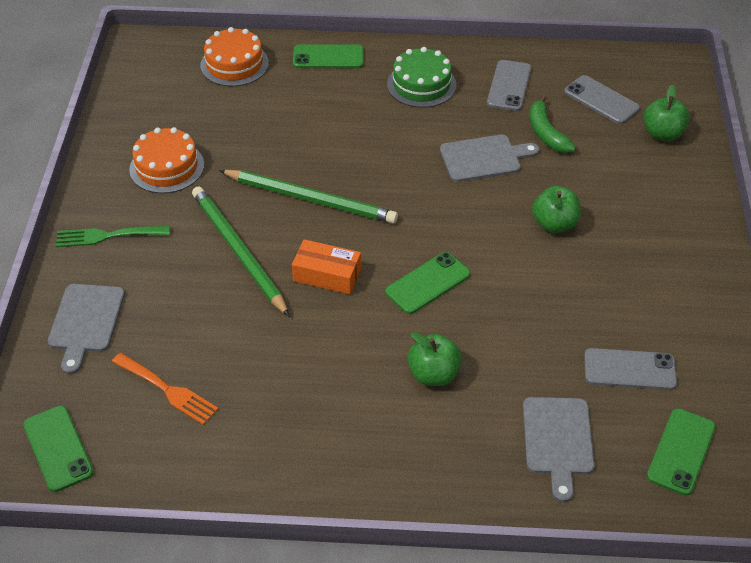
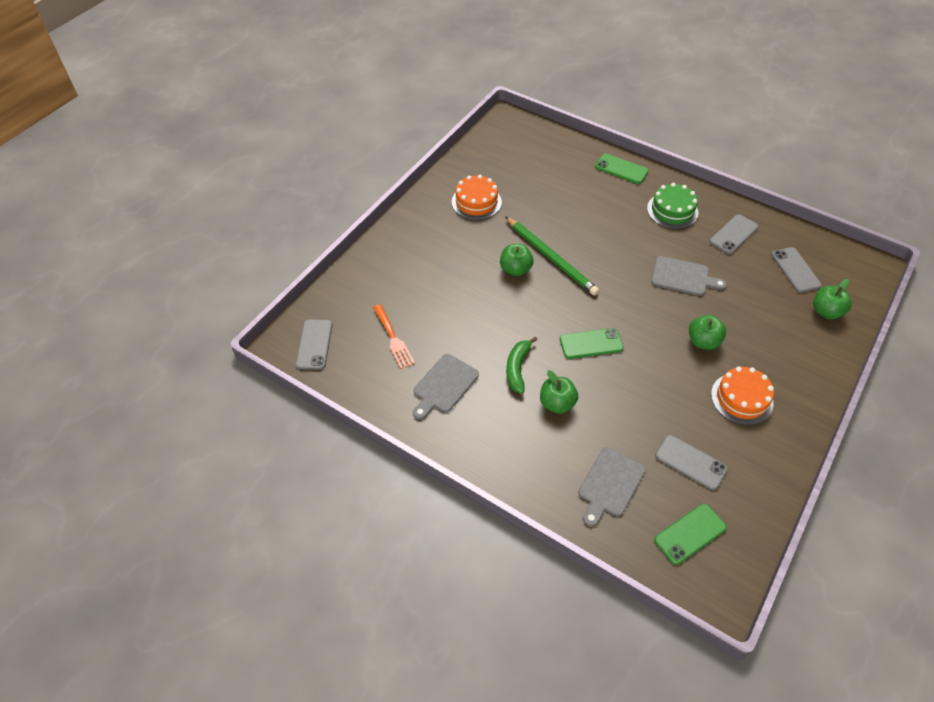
camera: 30 degrees right, 5 degrees up
(58, 448) = (314, 344): green phone -> grey phone
(85, 322) = (373, 277): grey cutting board -> grey cutting board (444, 385)
(107, 236) = (416, 230): green fork -> none
(234, 64) = (558, 152): orange cake -> orange cake (742, 398)
(238, 251) = (486, 272): green pencil -> none
(274, 232) = (515, 269): none -> green apple
(327, 275) = (530, 310): orange box -> none
(546, 133) = (739, 277): green banana -> green banana (517, 368)

